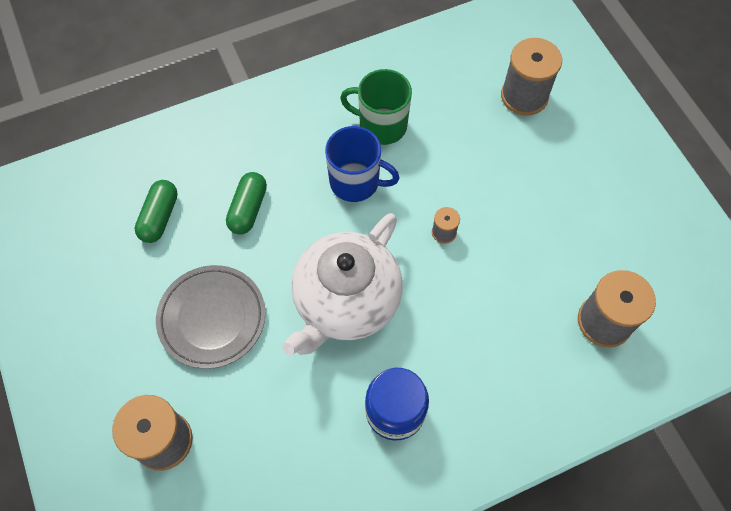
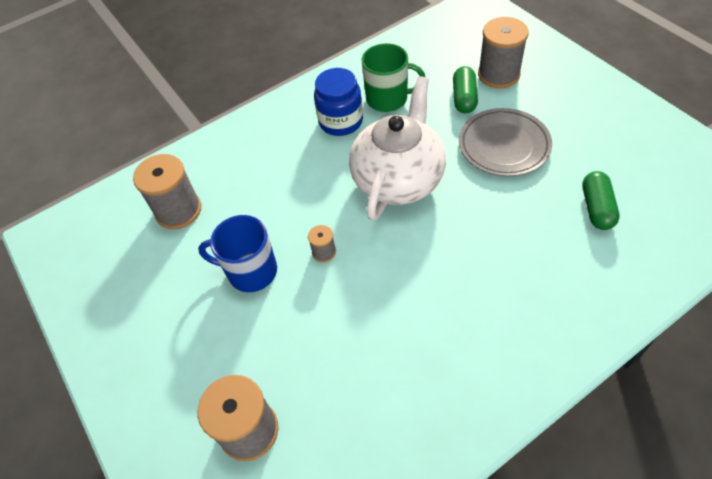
camera: 175 degrees right, 10 degrees down
(248, 209) = (517, 232): green capsule -> green capsule (464, 98)
(356, 182) = (421, 281): blue mug -> blue mug (251, 271)
(381, 125) = (413, 351): green mug -> green mug (388, 99)

